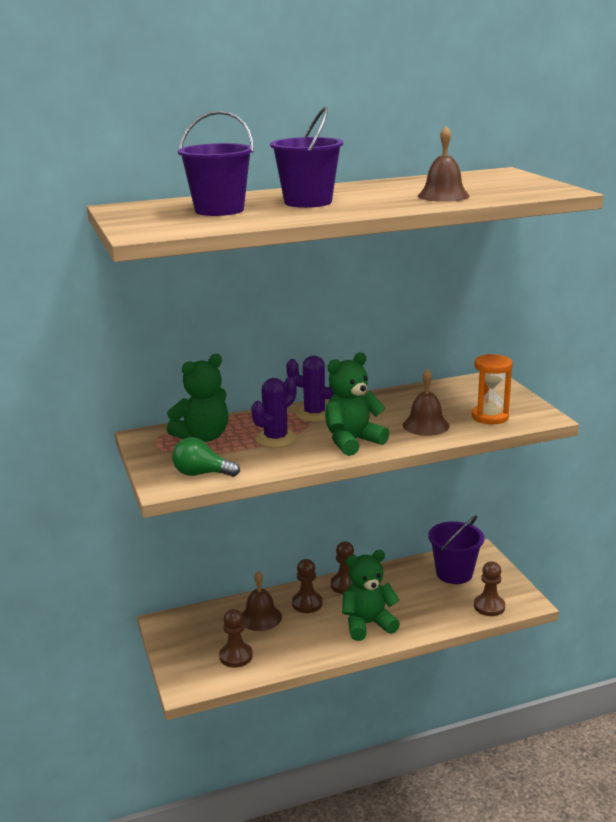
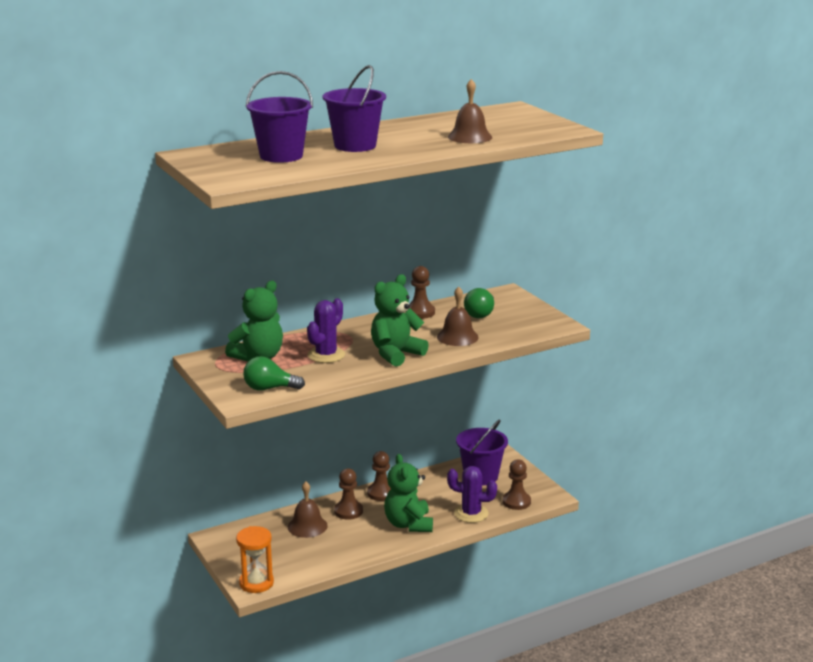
camera: 10 degrees left, 0 degrees up
(236, 656) = (292, 559): brown pawn -> brown pawn (420, 312)
(314, 413) = (354, 331): purple cactus -> purple cactus (471, 513)
(368, 624) = (408, 524): green teddy bear -> green teddy bear turned 75 degrees counterclockwise
(456, 401) = (480, 314): none -> green light bulb
(490, 417) = (512, 327): orange hourglass -> orange hourglass (256, 583)

